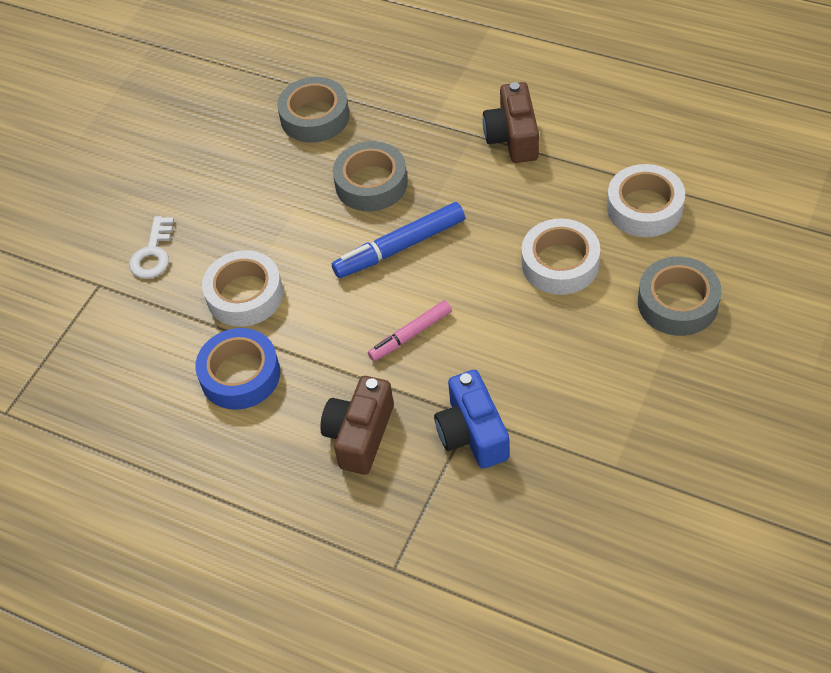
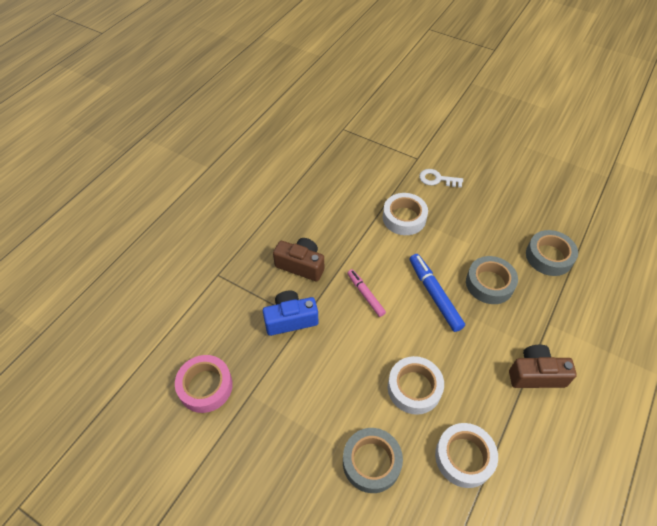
camera: 90 degrees right, 0 degrees up
(240, 375) = (350, 215): blue tape -> none
(616, 534) = (205, 386): none -> pink tape

